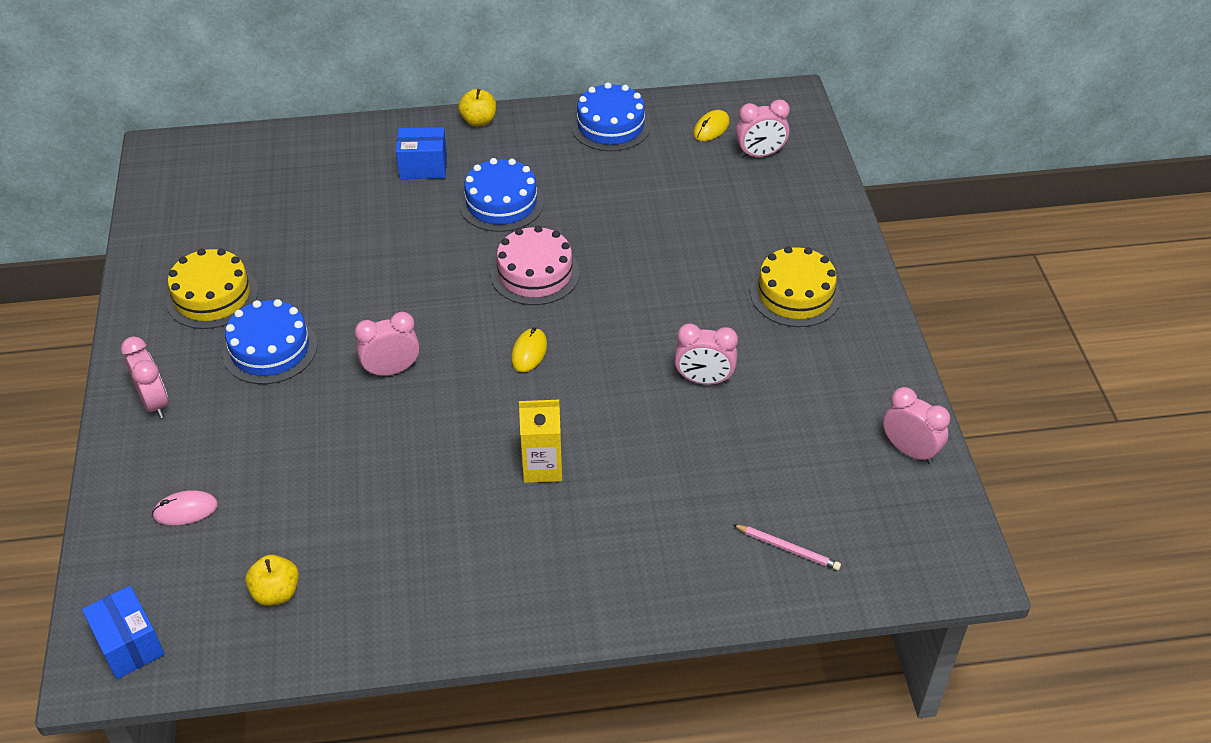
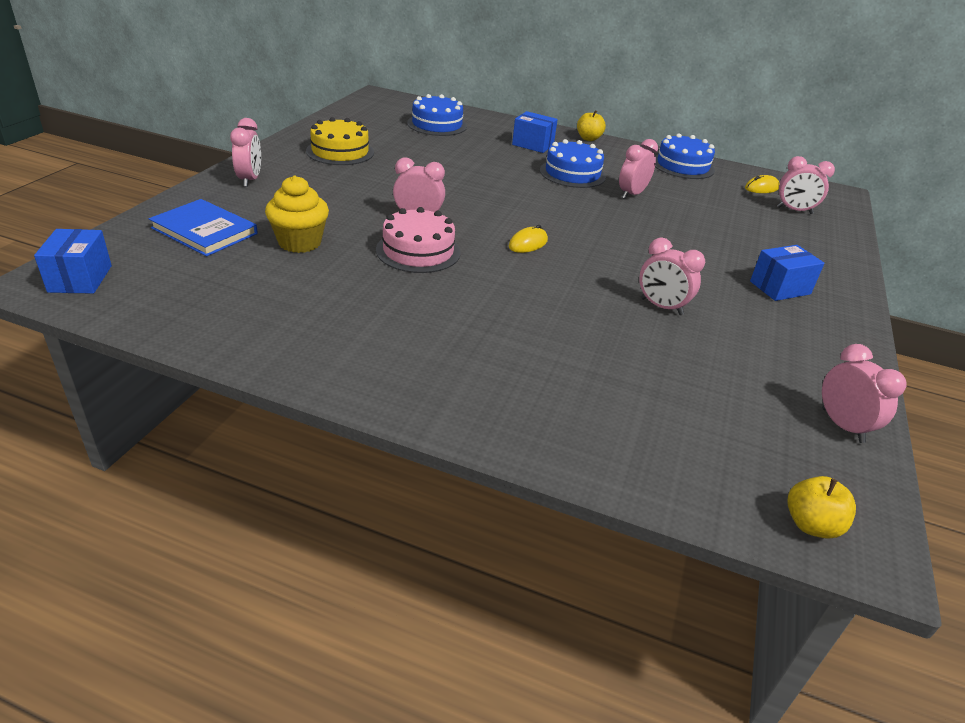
camera: 25 degrees right, 10 degrees down
(185, 510) = (204, 231): pink mouse -> blue book
(270, 349) = (349, 183): blue cake -> blue cake (437, 124)
(276, 593) = (208, 293): yellow apple -> yellow apple (811, 524)
(301, 474) = (300, 242): none -> yellow cupcake
(535, 273) = (568, 210): pink cake -> pink cake (418, 251)
(542, 467) = (480, 305): yellow carton -> none
(585, 210) = (632, 194): none -> pink clock
(787, 549) = (665, 445): pink pencil -> none
(795, 294) = (780, 288): yellow cake -> blue box

